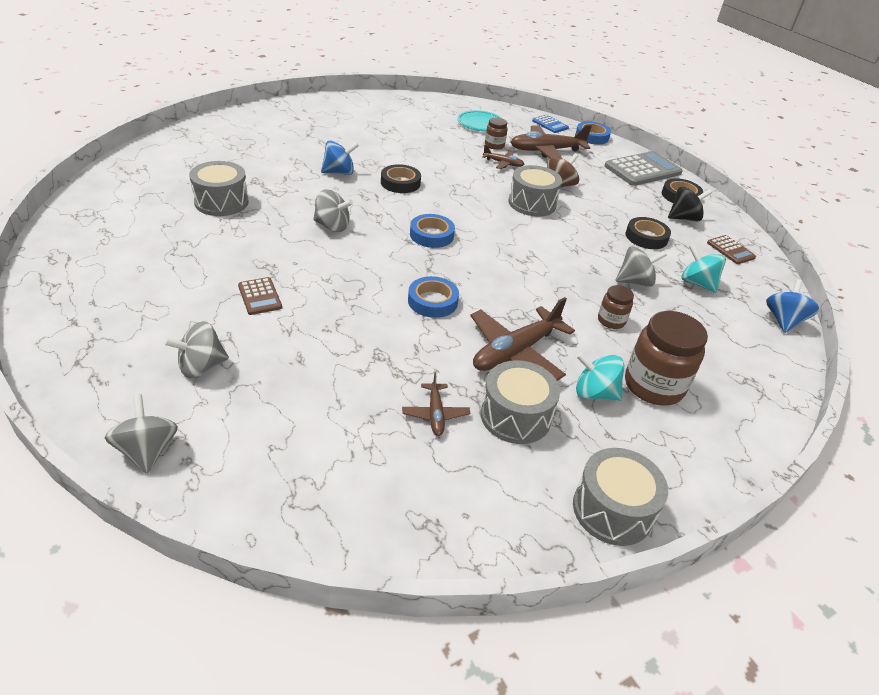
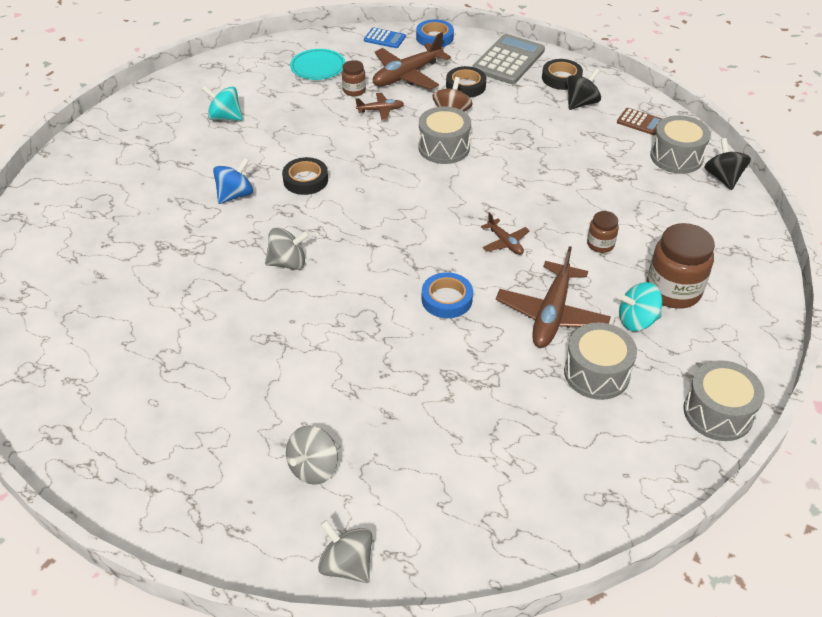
camera: 25 degrees left, 5 degrees up
(221, 202) = (154, 288): grey drum -> grey drum (676, 157)
(260, 296) = (295, 373): brown calculator -> none
(431, 235) = (386, 228): blue tape -> none
(435, 414) = (538, 405): brown plane -> brown plane (505, 242)
(635, 282) = (590, 194): grey spinning top -> none
(646, 237) = (566, 140): black tape -> black tape (465, 86)
(697, 283) = (638, 171): turquoise spinning top -> turquoise spinning top (225, 117)
(783, 321) = (723, 178): blue spinning top -> black spinning top

